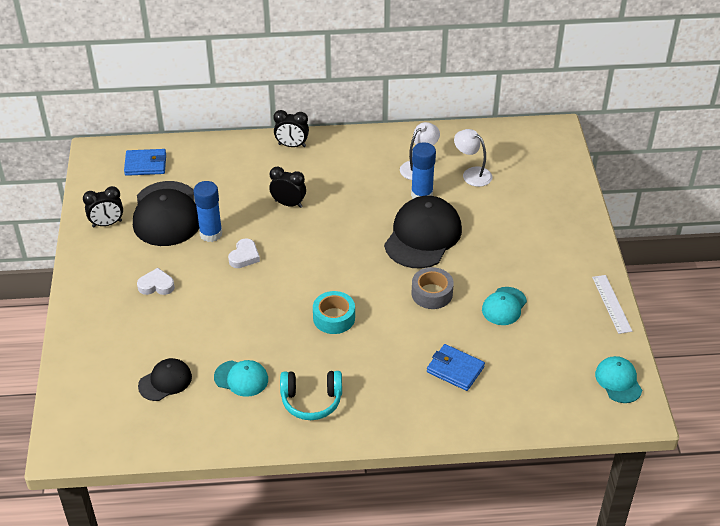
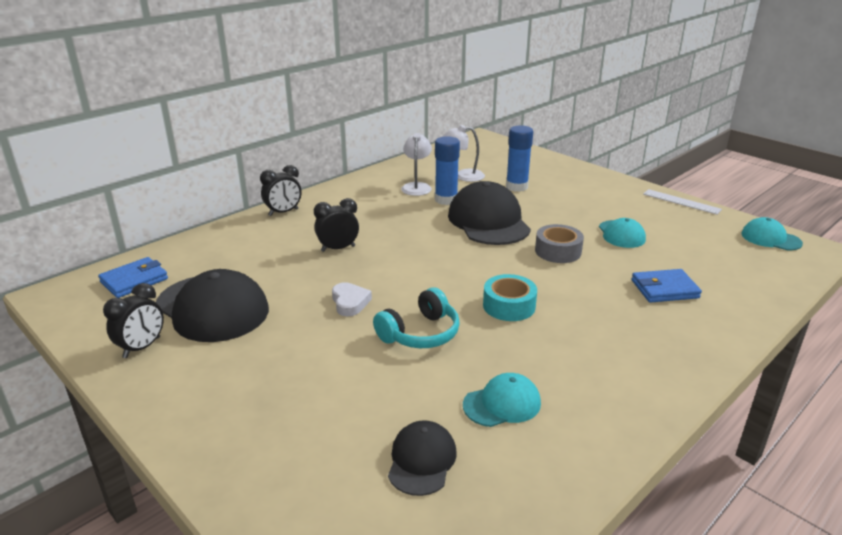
camera: 40 degrees left, 15 degrees down
(156, 285) = (281, 373): white heart -> none
(211, 234) = (287, 301): blue glue stick -> blue glue stick (516, 187)
(311, 400) = (599, 381): turquoise headphones -> turquoise headphones (420, 333)

